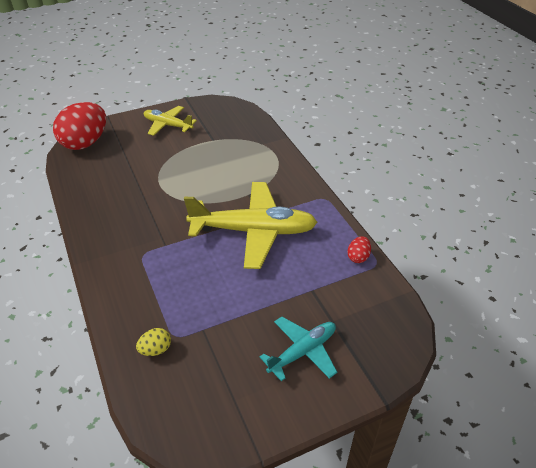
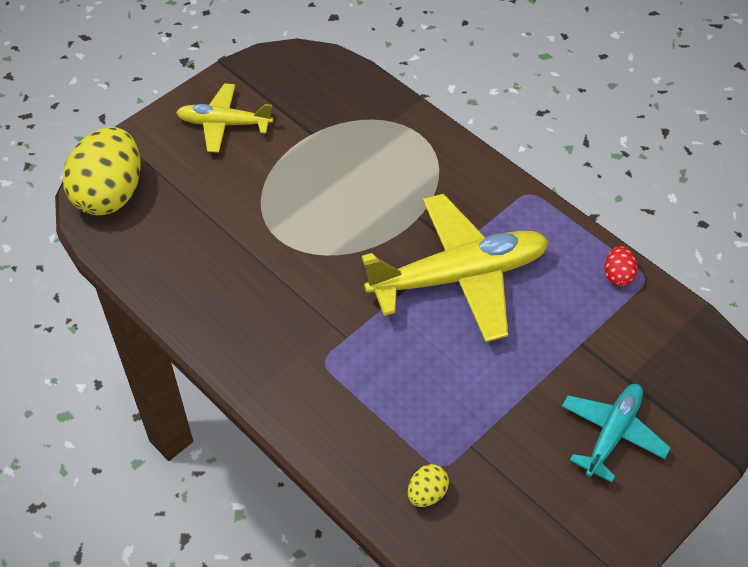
camera: 20 degrees left, 10 degrees up
(85, 143) = (110, 194): red egg -> yellow egg

